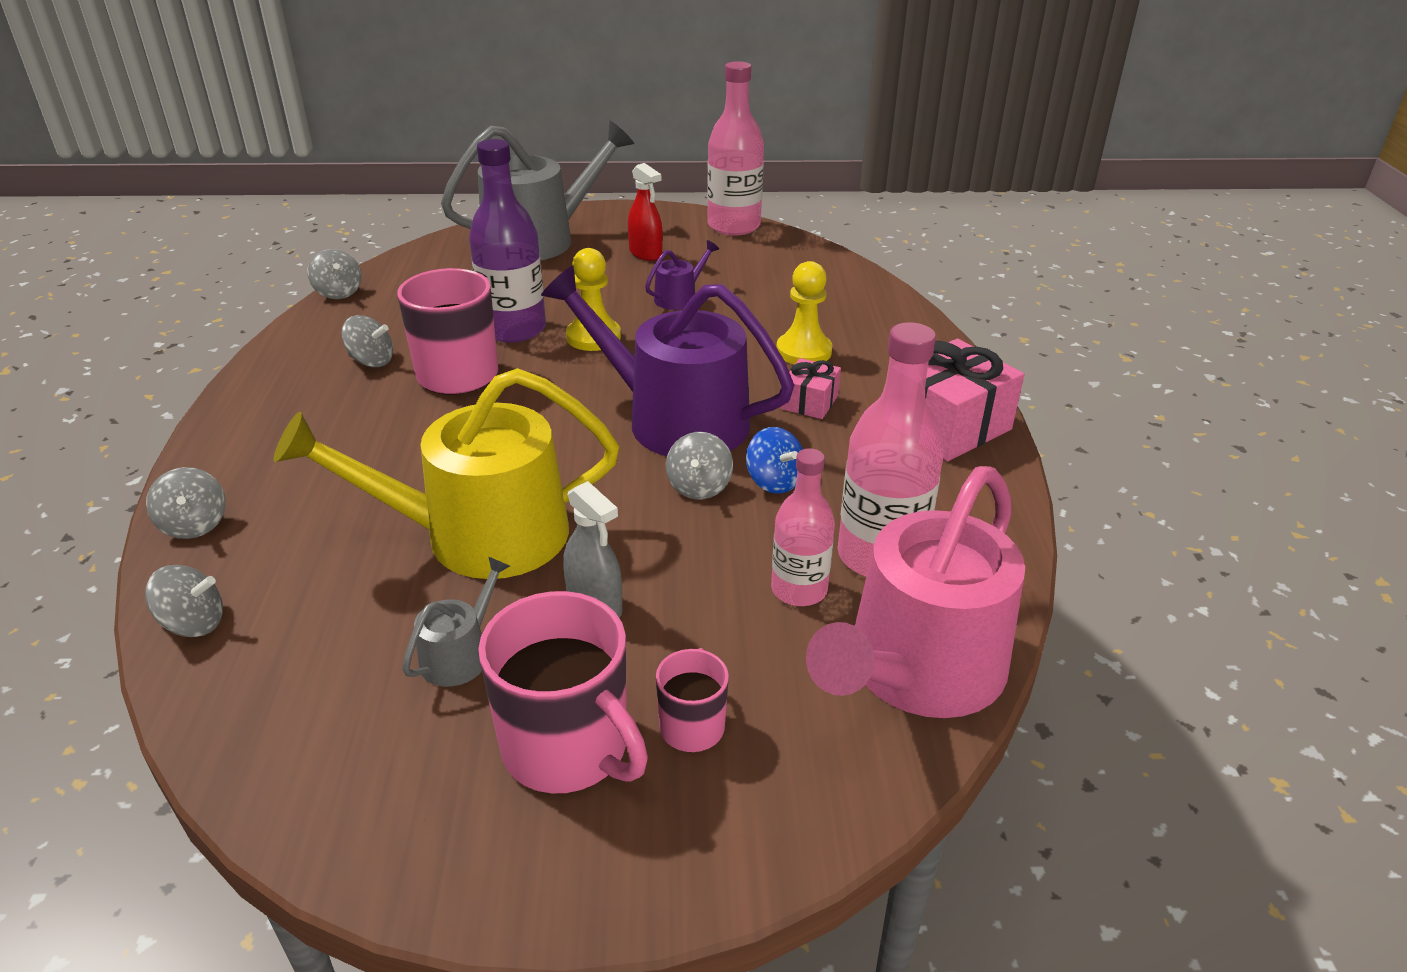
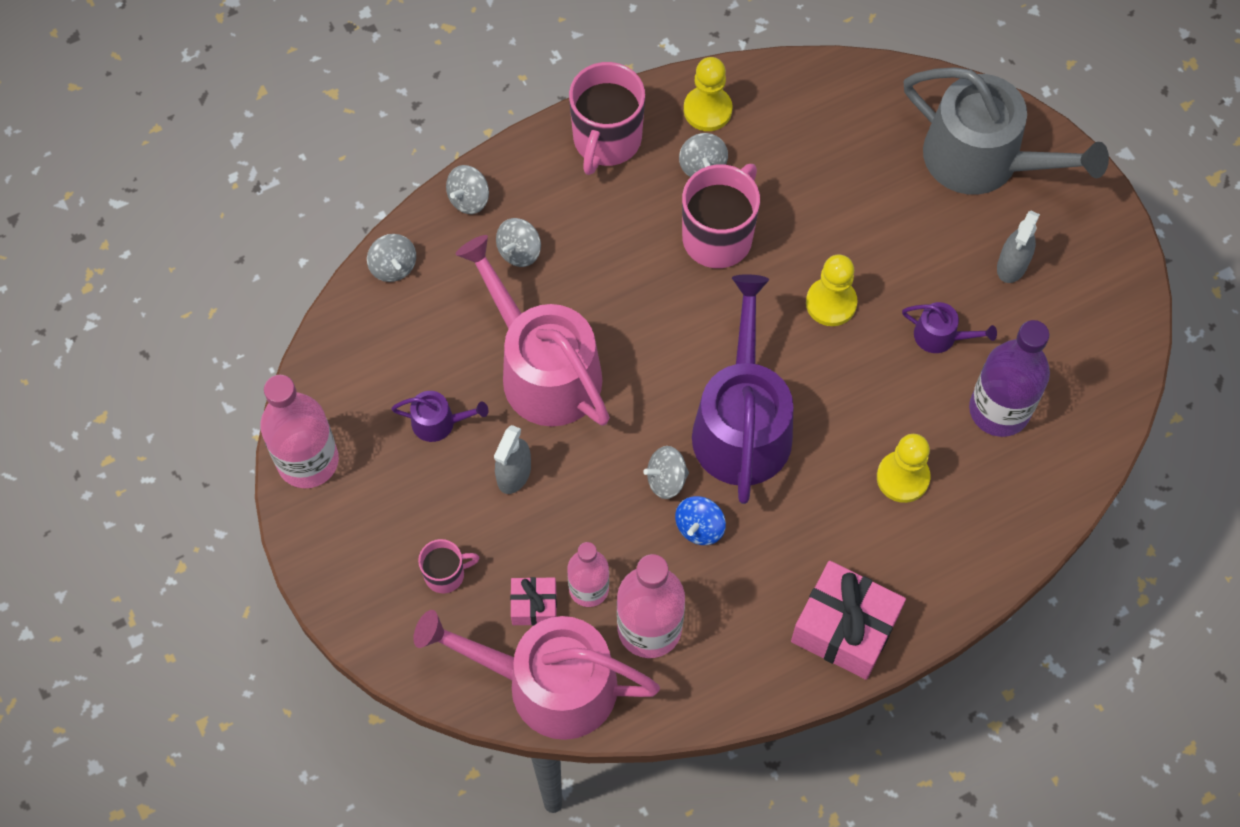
camera: 65 degrees right, 30 degrees up
(318, 342) = (707, 110): none -> yellow pawn
(338, 292) = (788, 68): grey spinning top -> grey spinning top (519, 251)
(460, 654) = (439, 422): grey watering can -> purple watering can
(478, 535) = (543, 369): yellow watering can -> pink watering can
(514, 329) = (808, 237): purple bottle -> purple bottle (999, 410)
(568, 748) = (400, 517): pink mug -> pink mug (606, 140)
(645, 253) = (1012, 265): red spray bottle -> grey spray bottle
(733, 226) = (1126, 315): pink bottle -> pink bottle (308, 461)
(809, 402) = (822, 512): pink gift -> pink gift (534, 606)

